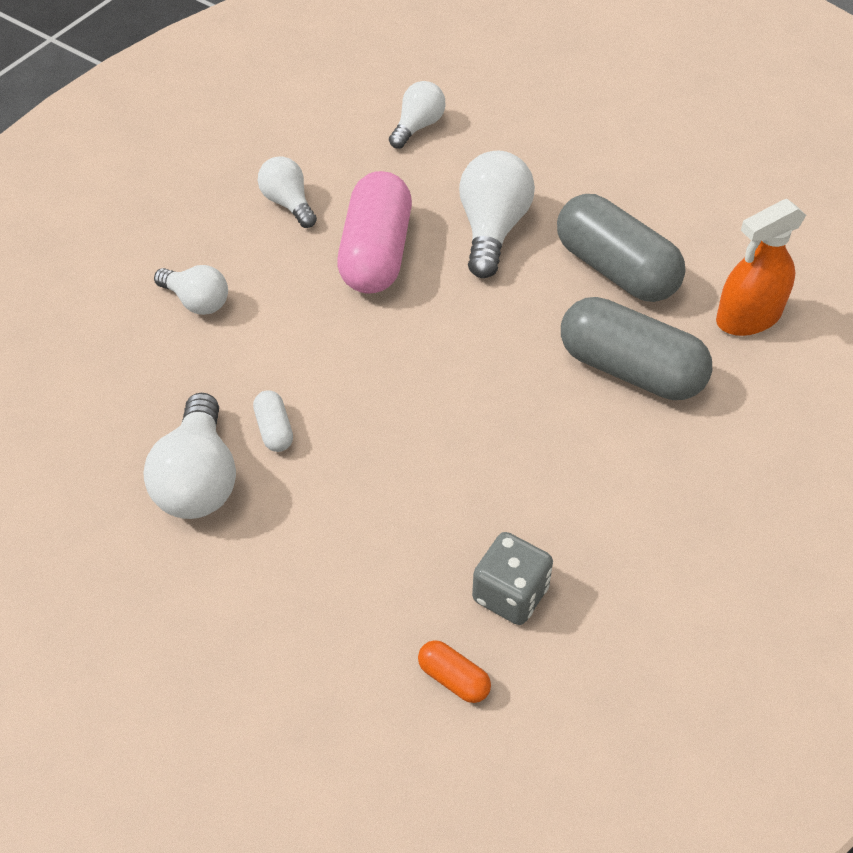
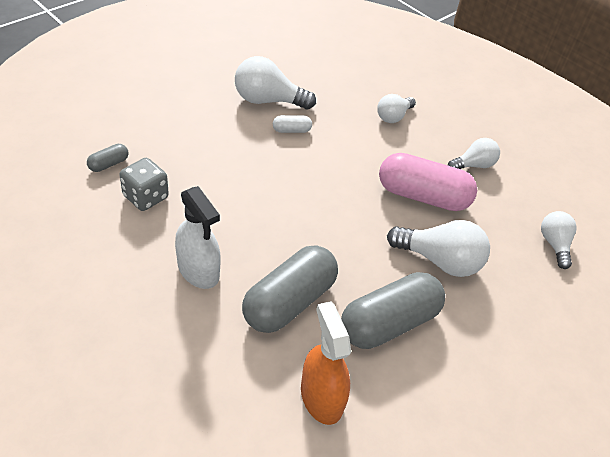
camera: 95 degrees right, 5 degrees down
(418, 126) = (554, 244): white light bulb -> white light bulb turned 135 degrees counterclockwise
(454, 678) = (109, 164): orange capsule -> grey capsule
(625, 481) = (198, 270): none -> white spray bottle

